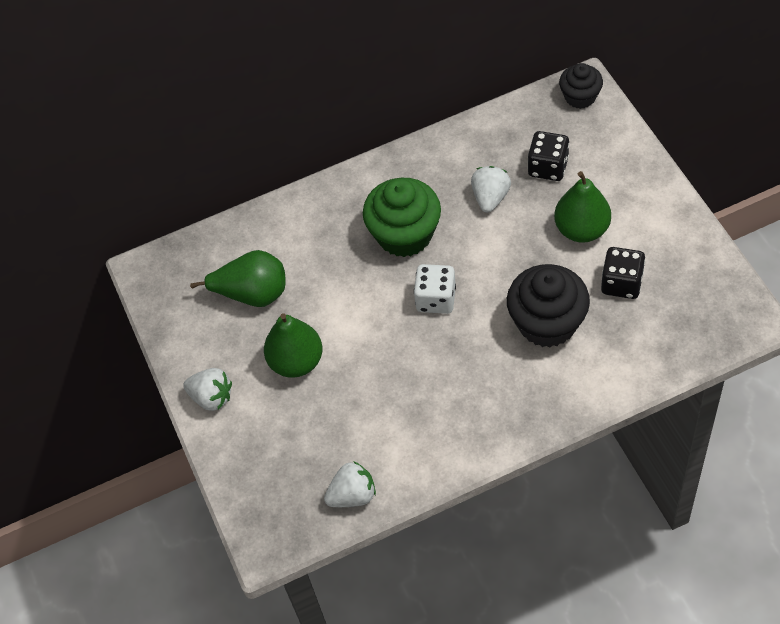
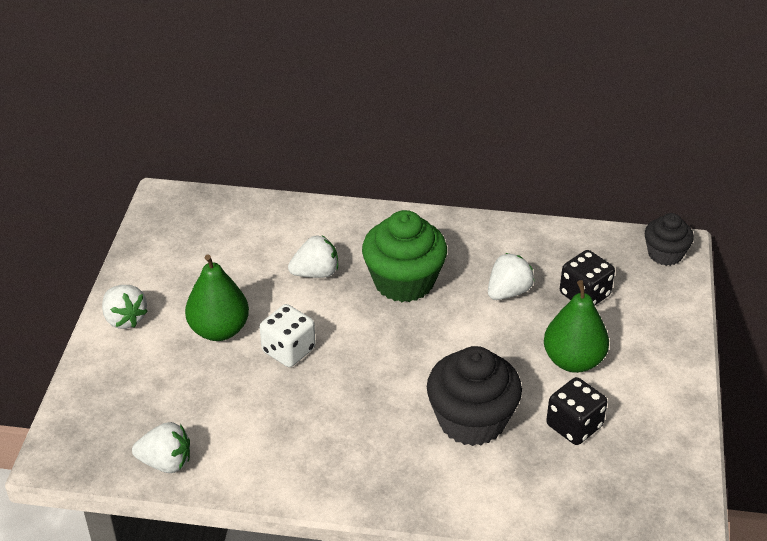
camera: 25 degrees right, 15 degrees down
(252, 294) = (232, 260): green pear -> none
(330, 267) = (315, 273): none -> white strawberry
(436, 299) = (385, 346): white dice -> white dice (288, 350)

